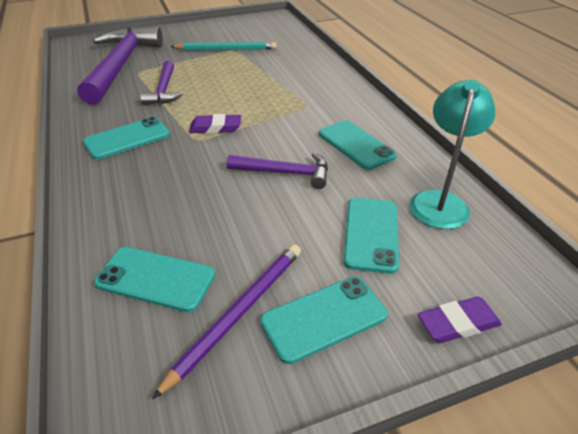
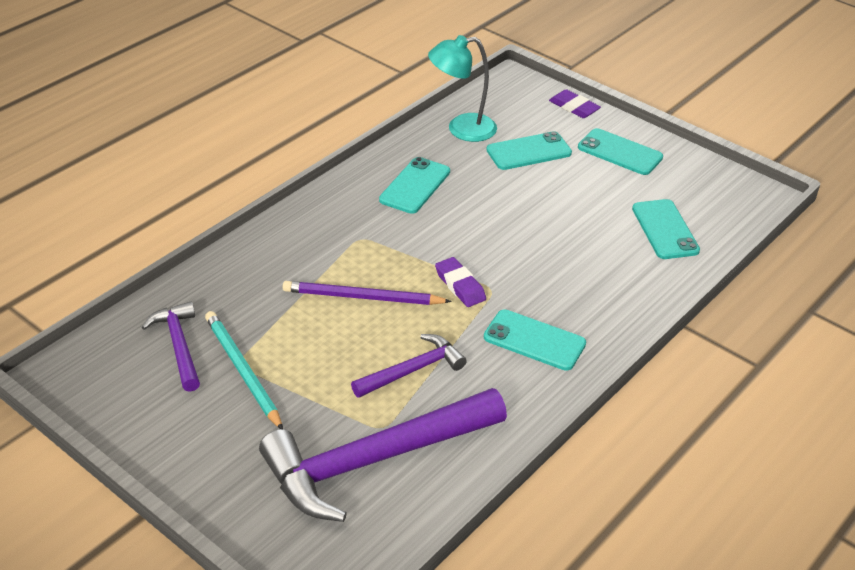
camera: 120 degrees left, 0 degrees up
(238, 314) = (651, 184): purple pencil -> purple pencil (363, 297)
(285, 173) = (494, 213): purple hammer -> purple hammer (178, 346)

